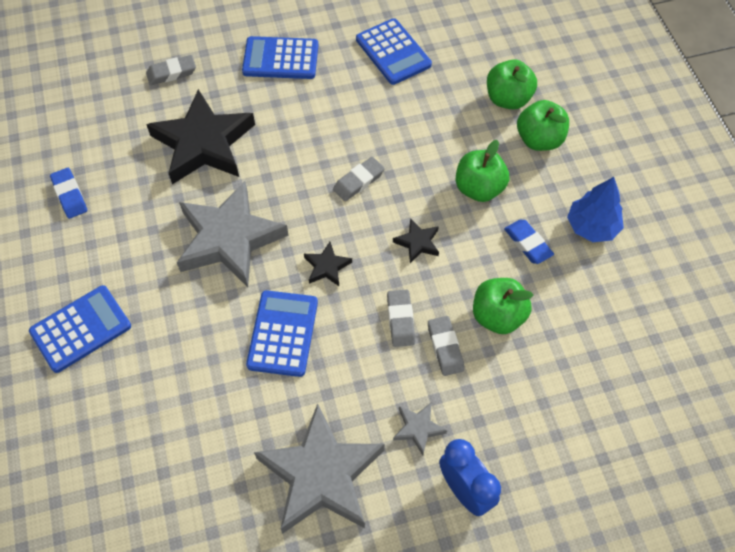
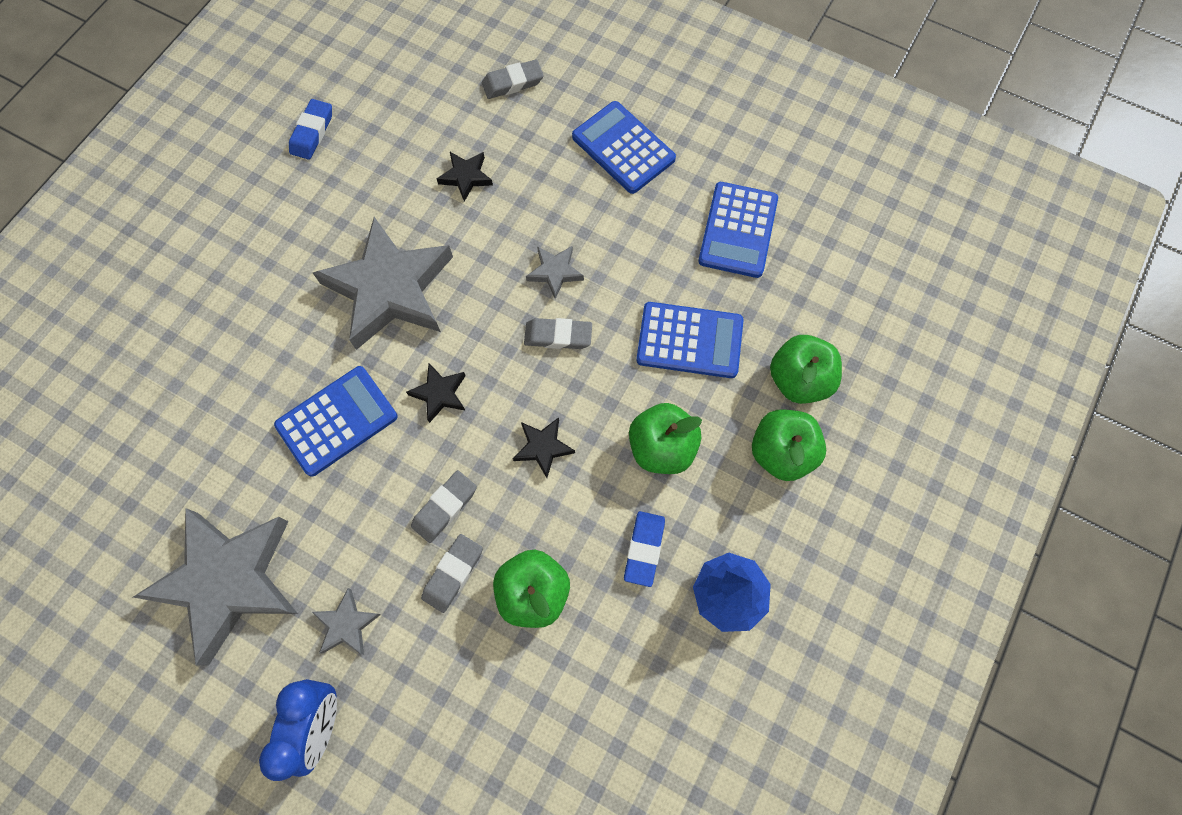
camera: 45 degrees right, 10 degrees up
(81, 329) = (197, 264): blue calculator -> blue calculator (689, 340)
(171, 73) = (513, 83): grey eraser -> grey eraser turned 45 degrees counterclockwise
(203, 143) = (466, 177): black star -> black star, size x0.43
(318, 151) = (555, 272): none -> grey star

